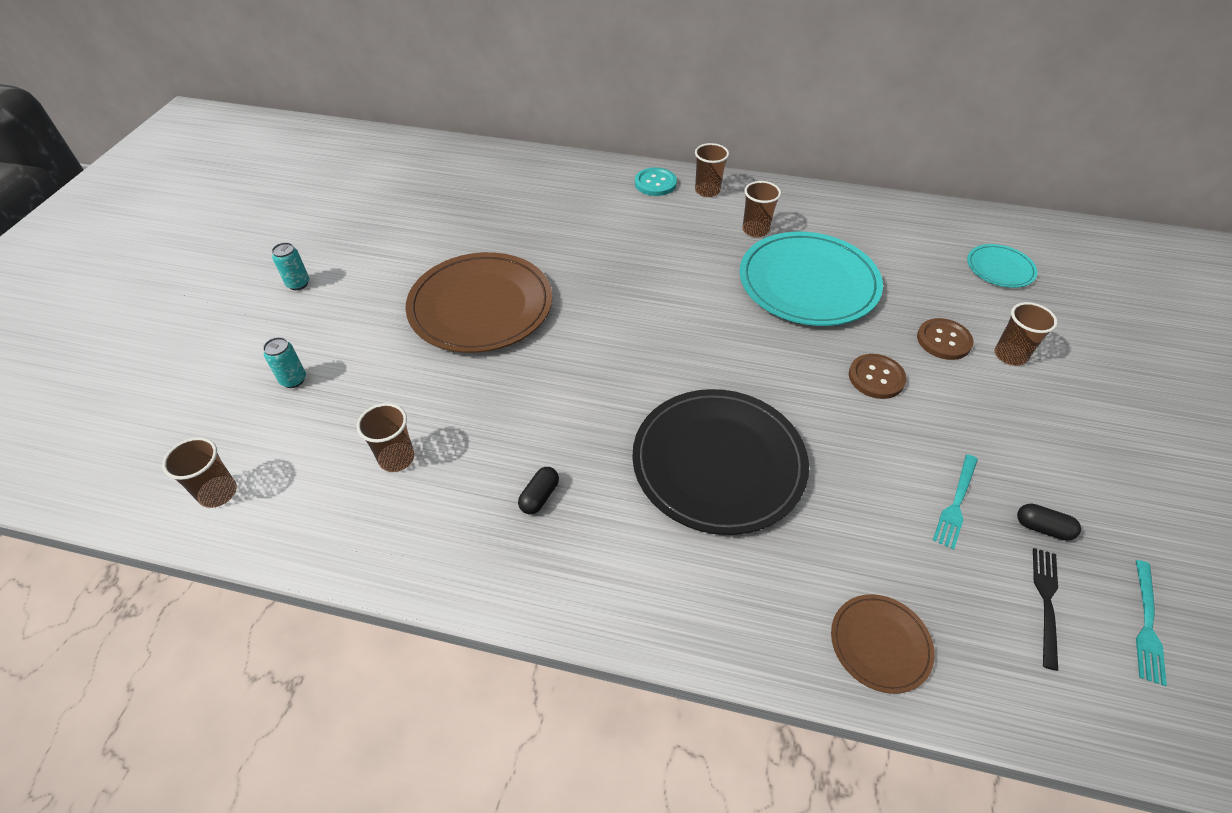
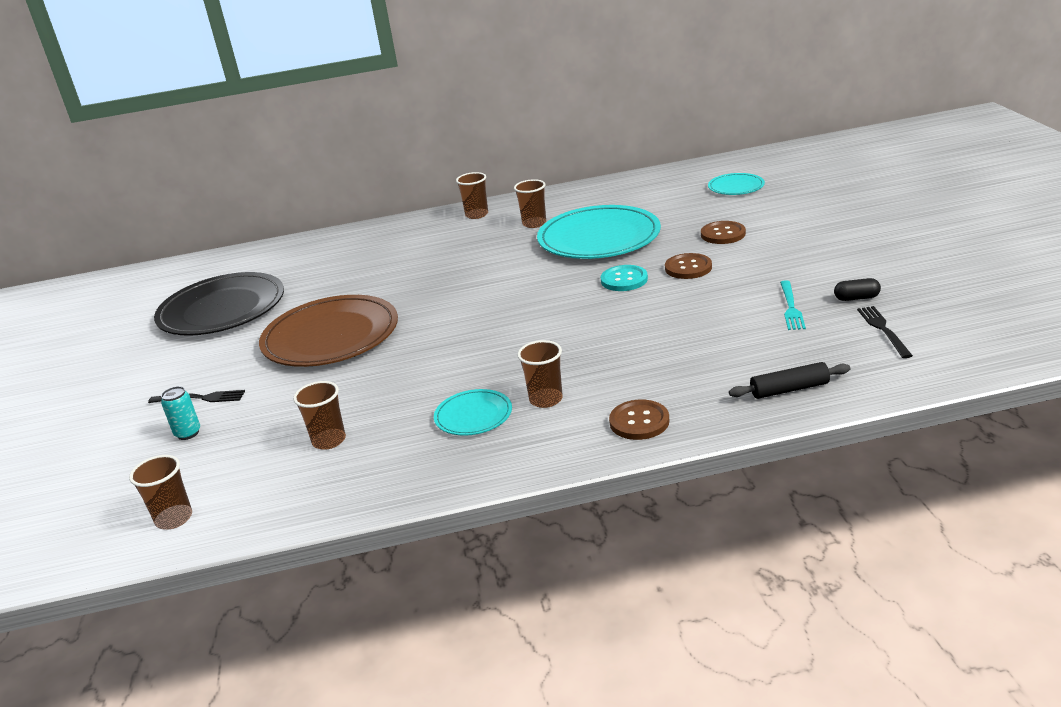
camera: 20 degrees left, 20 degrees down
(298, 284) = (139, 380): turquoise can -> none
(330, 336) = (200, 398): none -> black fork
(539, 496) = (473, 415): black capsule -> turquoise plate
(655, 183) = (428, 223): turquoise button -> turquoise button (624, 280)
(691, 602) = (639, 422): none -> brown button
(718, 463) = (603, 349): black plate -> black plate (222, 309)
(880, 644) = (789, 389): brown plate -> black rolling pin
(1010, 355) = (775, 226): brown cup -> brown cup (546, 399)
(1146, 625) = (952, 316): turquoise fork -> none

